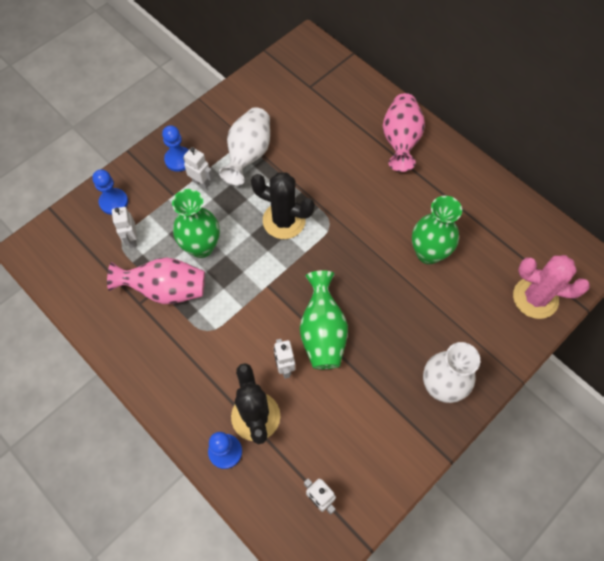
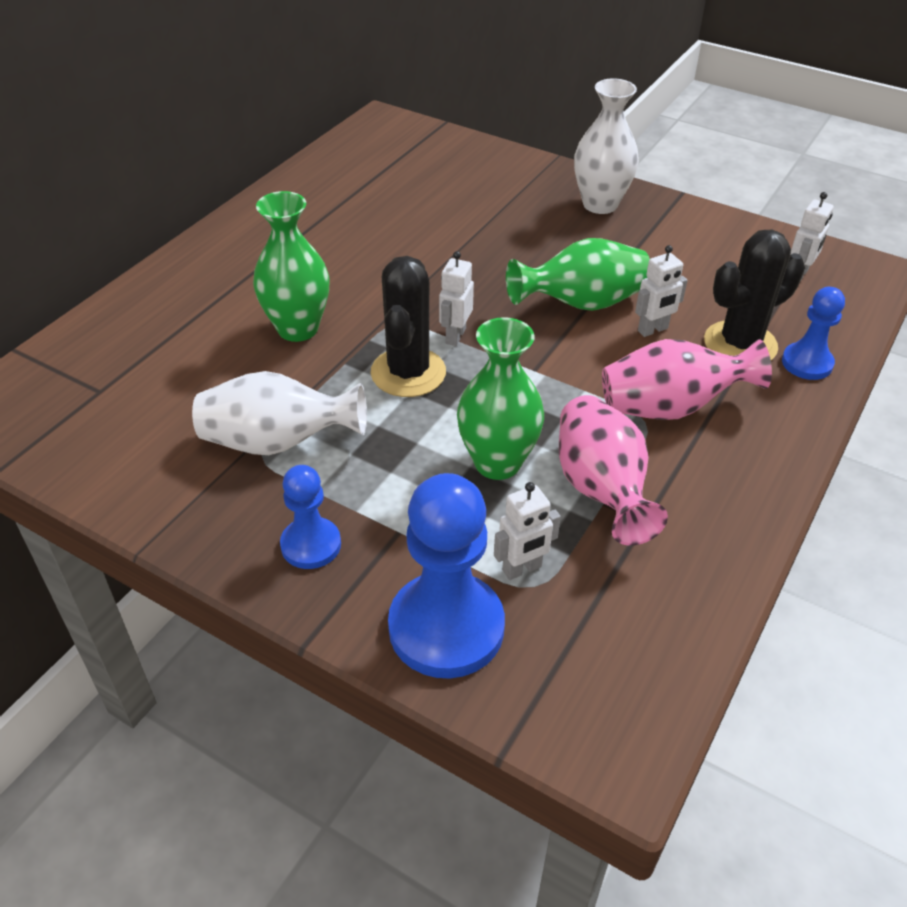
camera: 105 degrees left, 20 degrees down
(114, 202) = (446, 627): blue pawn -> blue pawn, size x1.80
(201, 182) = (358, 496): white robot -> white robot (455, 336)
(400, 141) = (218, 274): pink vase -> pink vase (670, 407)
(428, 253) = (414, 230): green vase -> green vase (298, 329)
(535, 298) = (447, 151): pink cactus -> none

